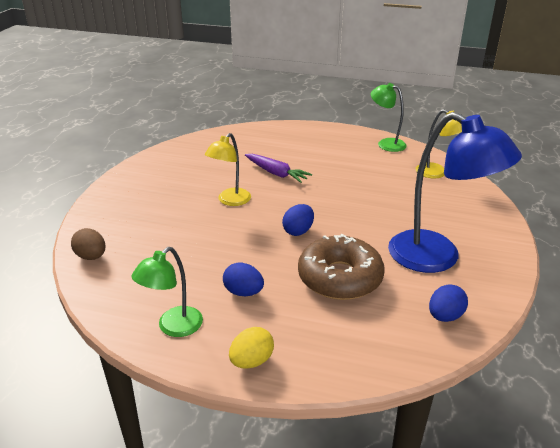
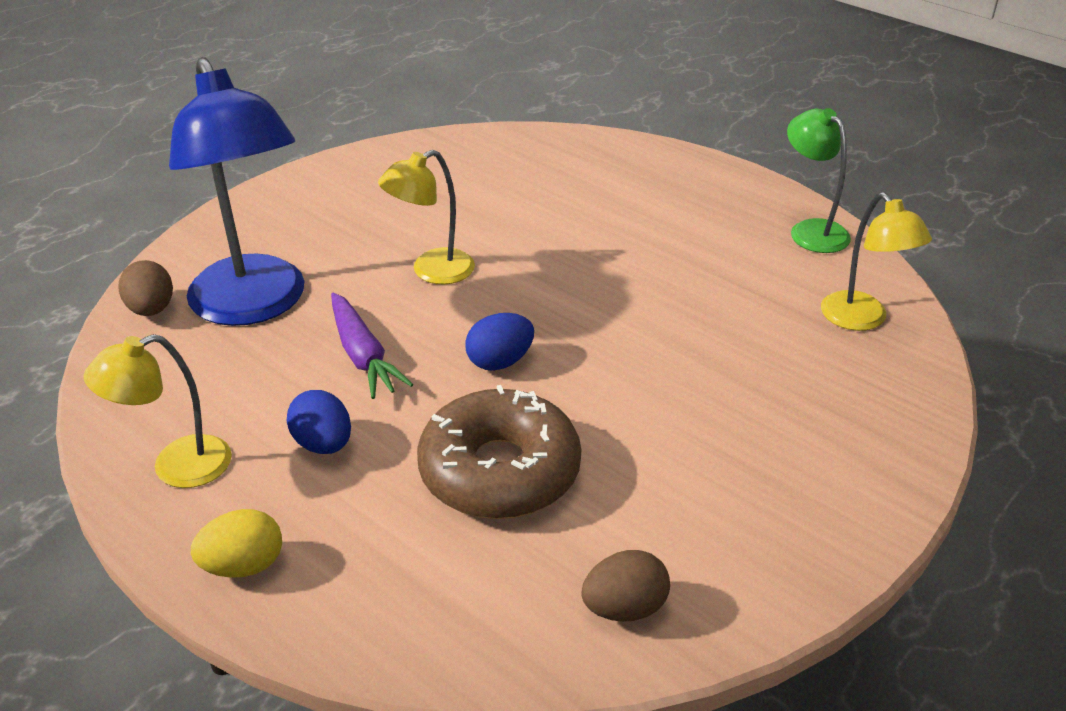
camera: 25 degrees right, 5 degrees up
(173, 327) = (176, 467): green lamp -> yellow lamp
(276, 173) = (551, 239): purple carrot -> purple carrot (363, 356)
(437, 257) = (710, 492): blue lamp -> blue lamp (254, 306)
(445, 316) = (624, 608): blue egg -> brown egg

